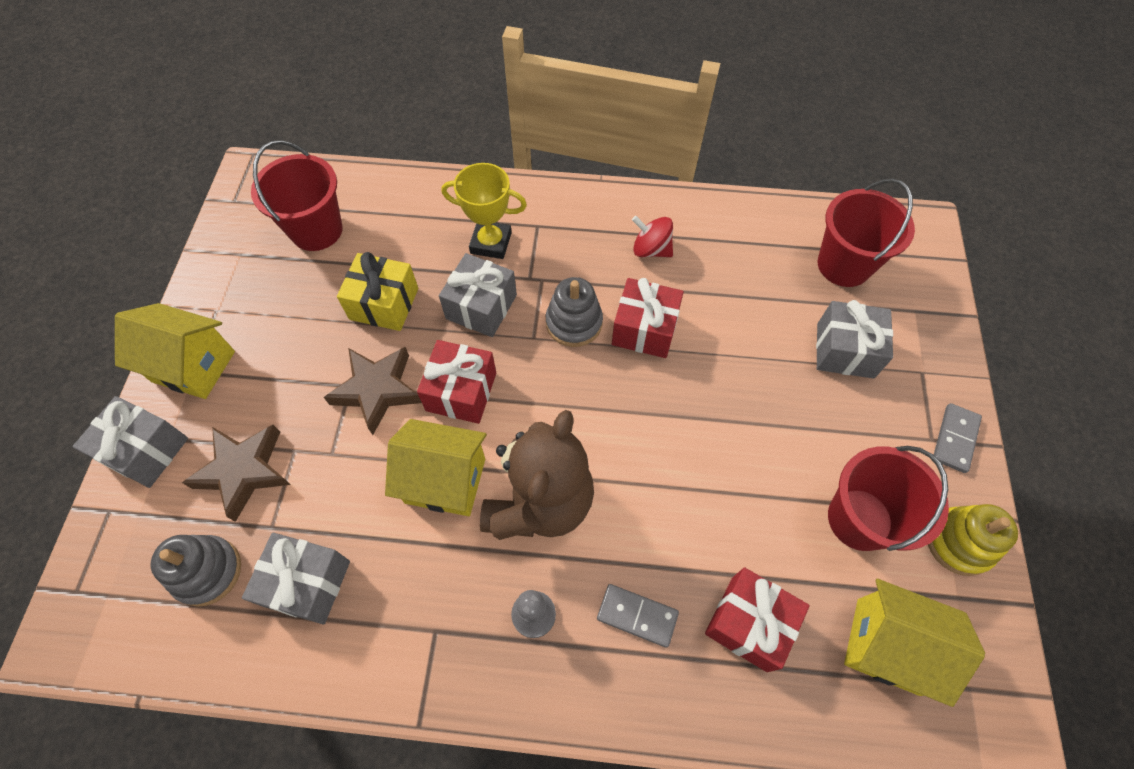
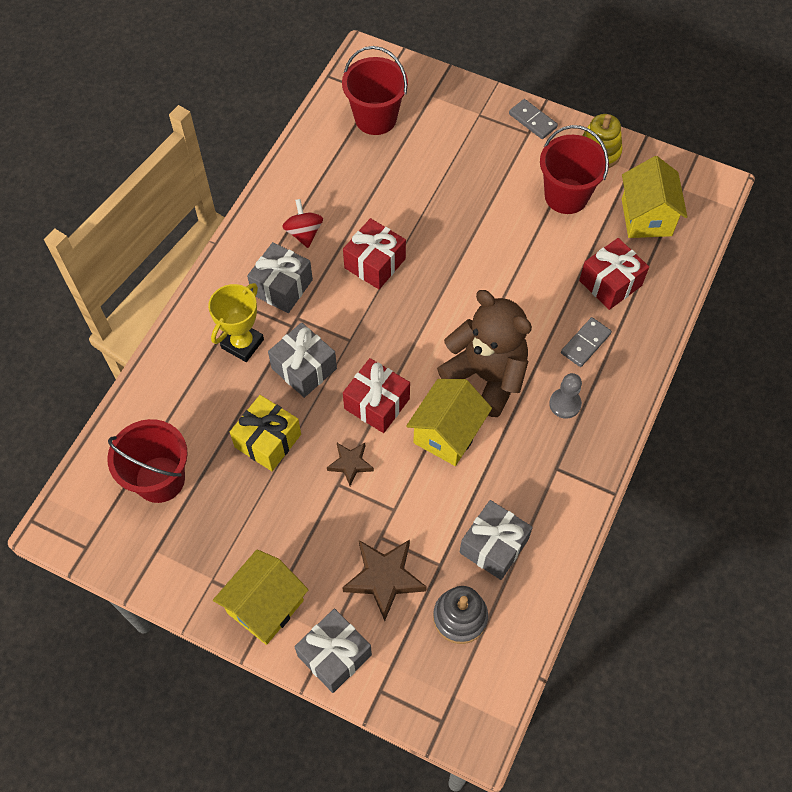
camera: 70 degrees left, 0 degrees up
(377, 390) = (350, 464): brown star -> brown star, size x0.59
(574, 323) = (348, 308): grey stacking toy -> none
(651, 249) = (304, 233): red spinning top -> red spinning top turned 120 degrees clockwise
(845, 350) = (445, 149): grey gift -> grey gift (282, 287)
(887, 646) = (646, 217): yellow house -> yellow house turned 45 degrees counterclockwise

